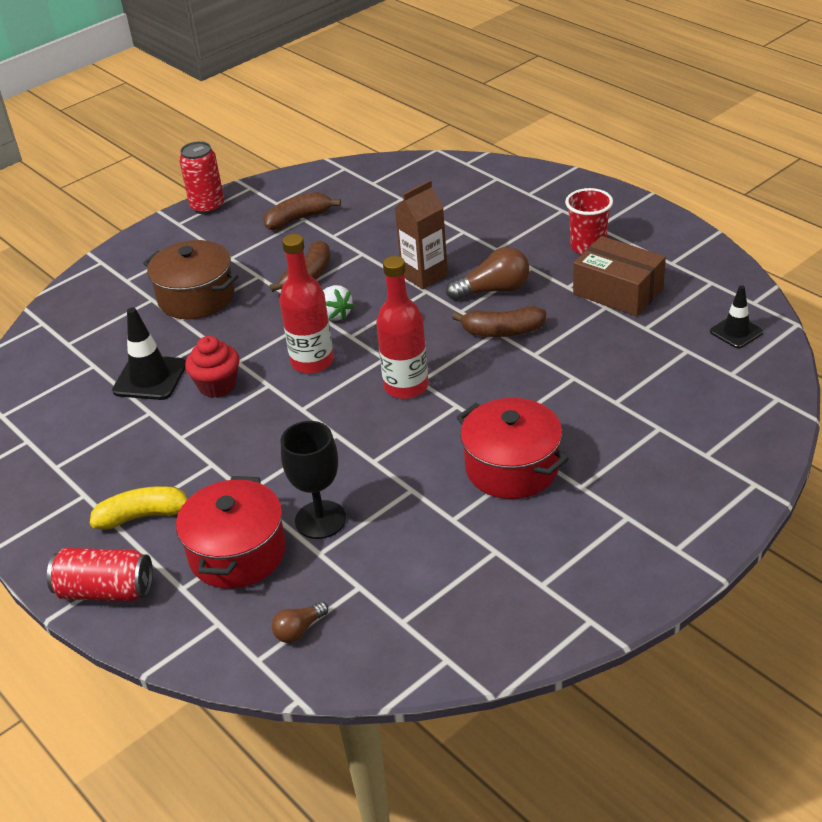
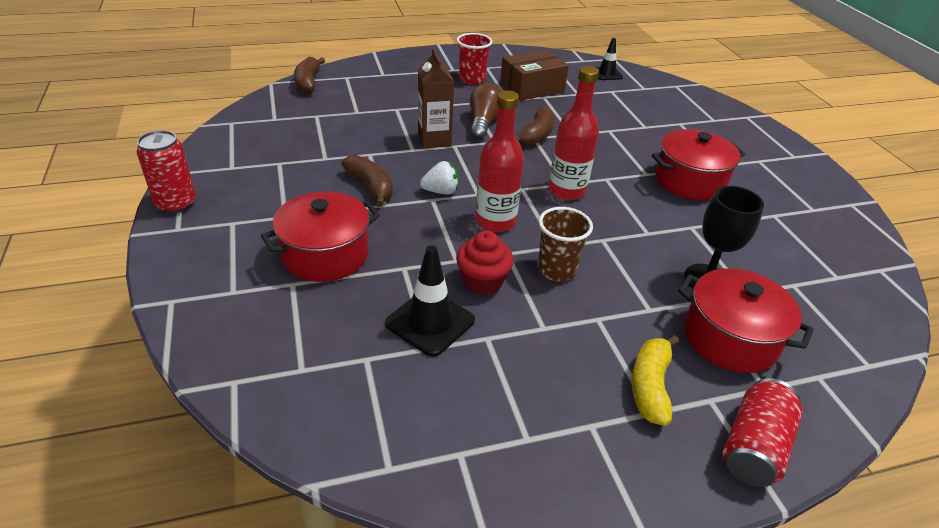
camera: 70 degrees left, 0 degrees up
(196, 297) = (325, 254): brown pot -> red pot
(264, 420) = (556, 270): none -> brown cup
(298, 219) = (275, 165): brown banana -> brown banana (308, 82)
(299, 630) = (837, 331): brown light bulb -> none

